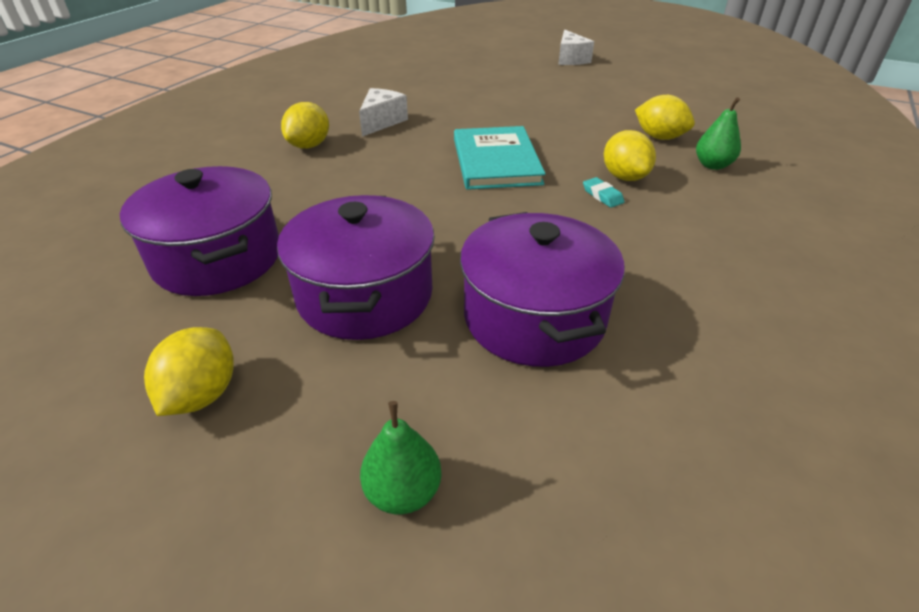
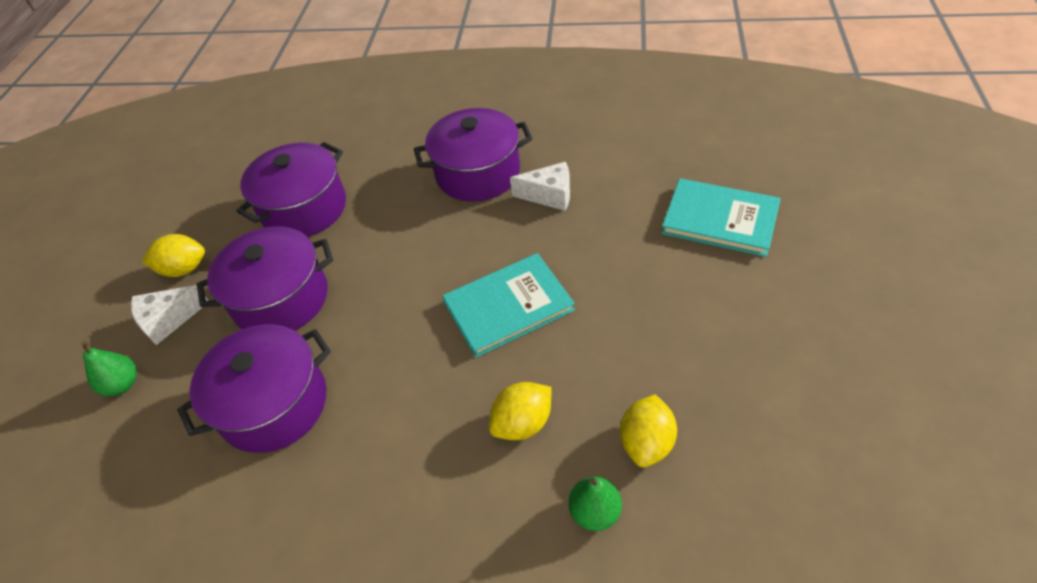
camera: 75 degrees right, 10 degrees up
(309, 145) = (478, 173): yellow lemon -> purple pot
(477, 76) = (720, 220): none -> turquoise book
(570, 59) = (860, 290): white cheese -> white cheese (169, 320)
(602, 195) = (474, 411): turquoise eraser -> none

